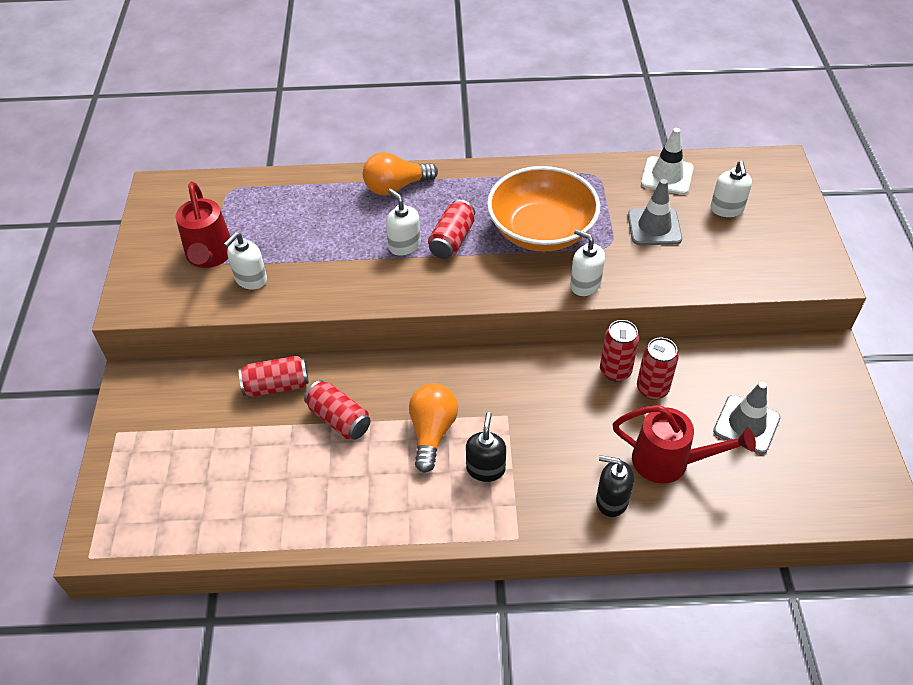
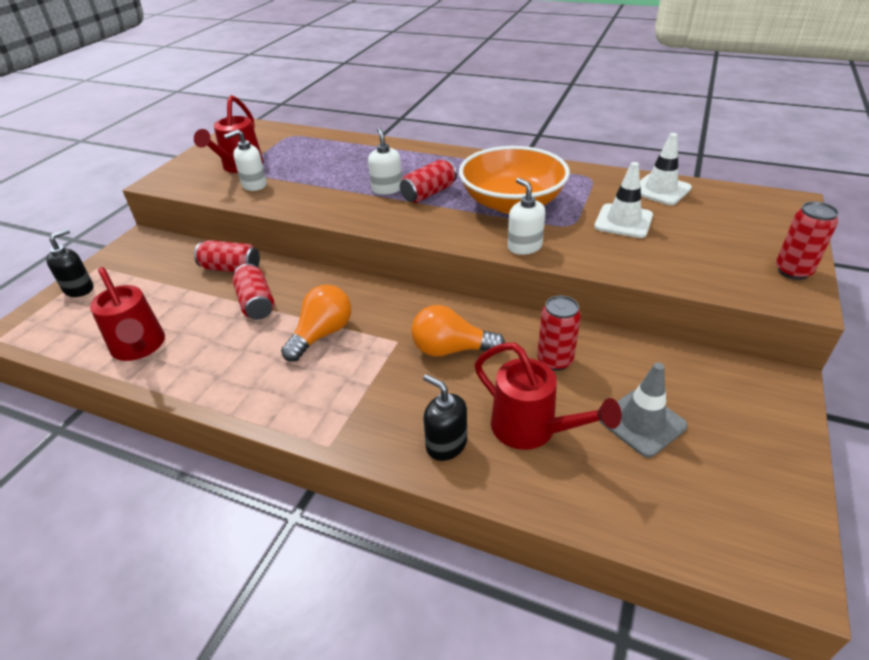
camera: 25 degrees right, 10 degrees down
(259, 510) = (139, 347): none -> red watering can
(396, 187) = (412, 155): orange light bulb -> orange light bulb (451, 349)
(485, 468) = (345, 377): black soap dispenser -> black soap dispenser (79, 289)
(615, 371) = (526, 336): red can -> red can (793, 271)
(654, 227) = (623, 221): grey traffic cone -> white traffic cone
(727, 209) = (709, 223): white soap dispenser -> none

